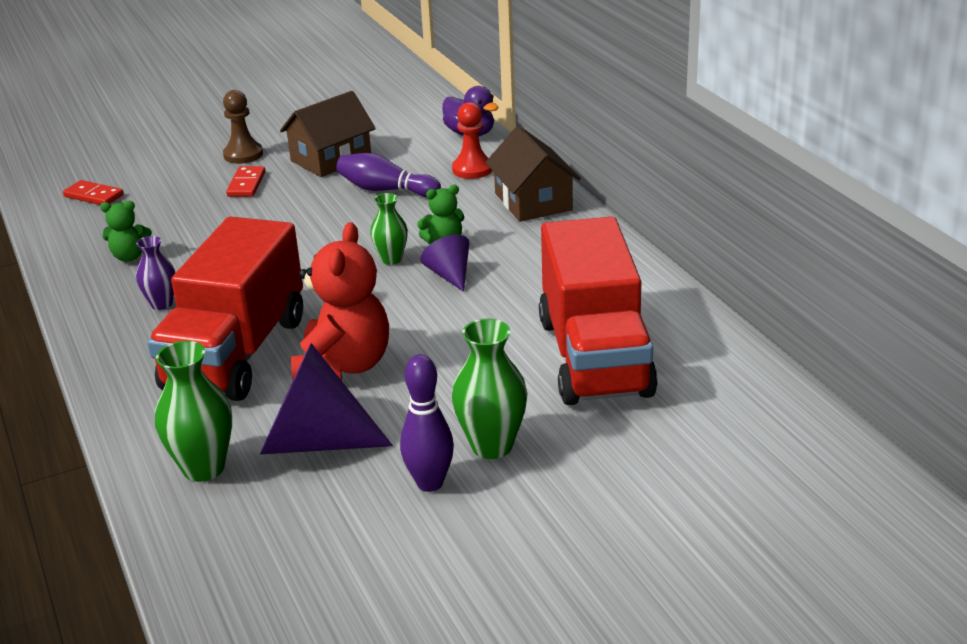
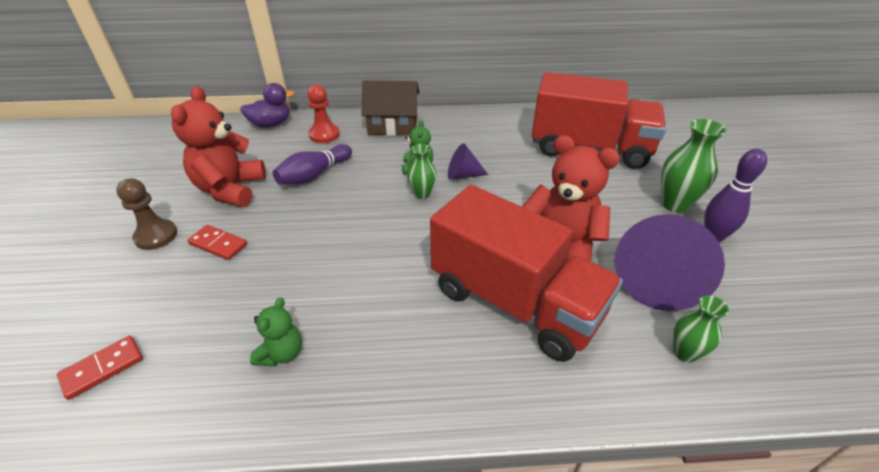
camera: 70 degrees left, 10 degrees up
(161, 304) = (399, 341): purple vase -> none
(204, 468) = (685, 352): green vase -> green vase, size x0.62
(331, 159) = (230, 189): brown house -> red teddy bear

